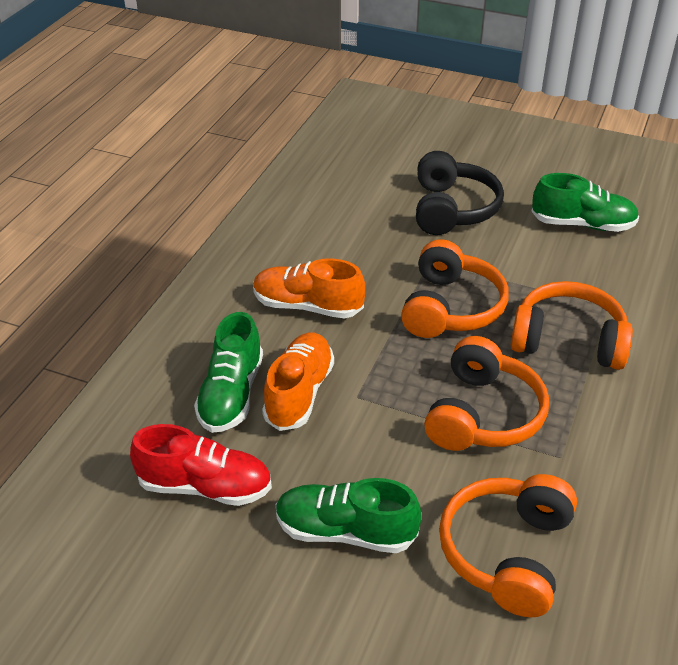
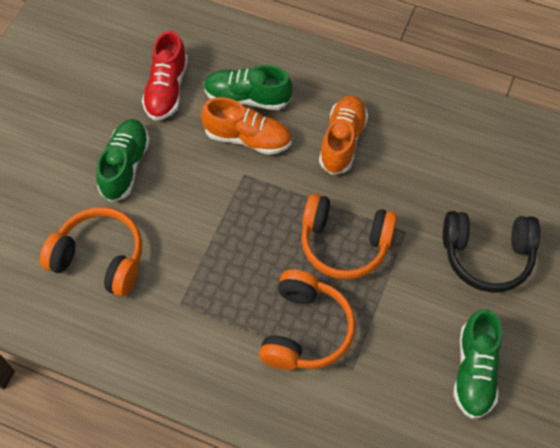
camera: 90 degrees right, 20 degrees up
(482, 414) = (223, 256): orange headphones -> none

